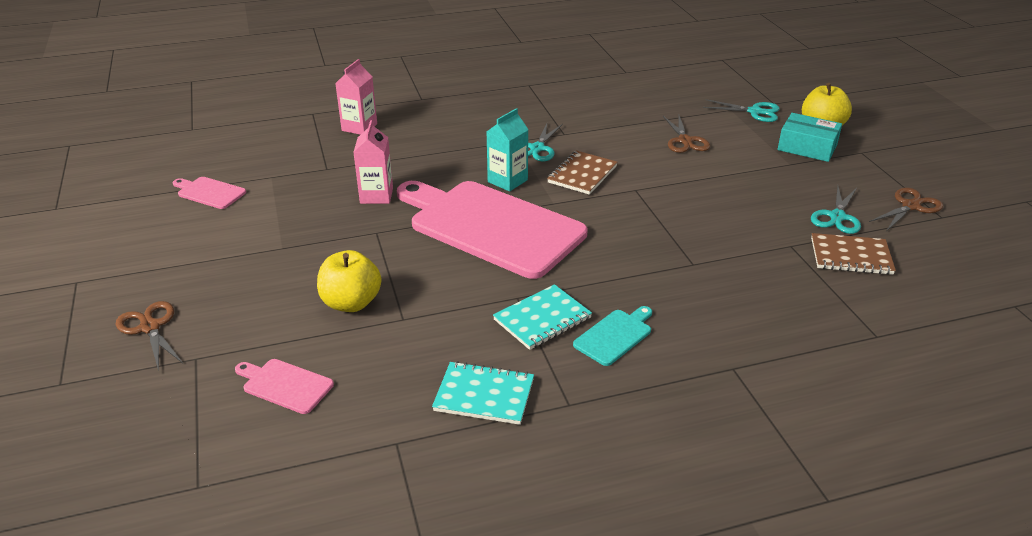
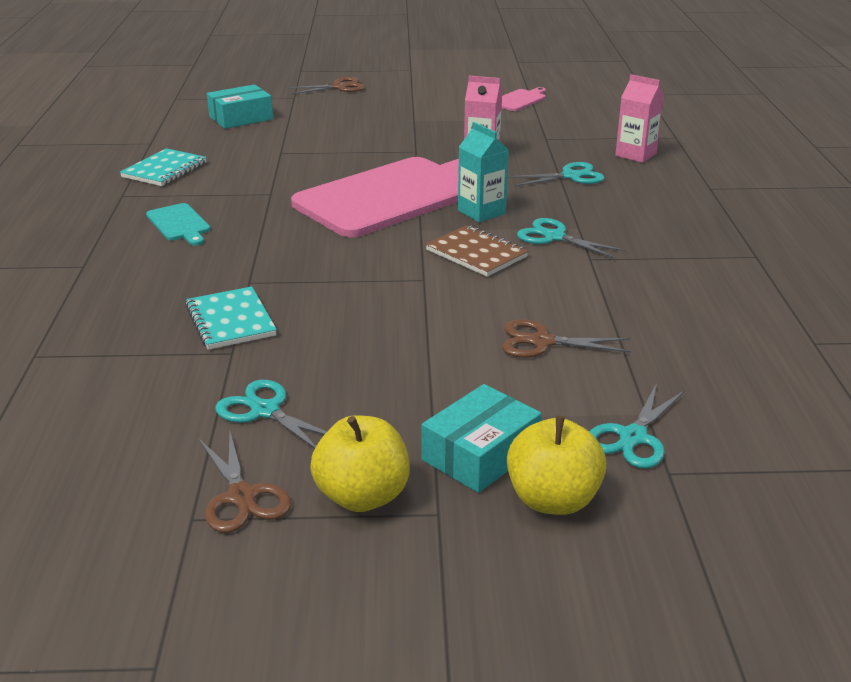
camera: 105 degrees right, 5 degrees down
(285, 385) = (241, 118): pink cutting board -> turquoise box
(351, 303) = (317, 138): yellow apple -> yellow apple (362, 496)
(416, 150) = (571, 176): none -> turquoise scissors
(542, 319) = (231, 199): turquoise notebook -> turquoise notebook (231, 321)
(851, 256) = (174, 390): brown notebook -> none

